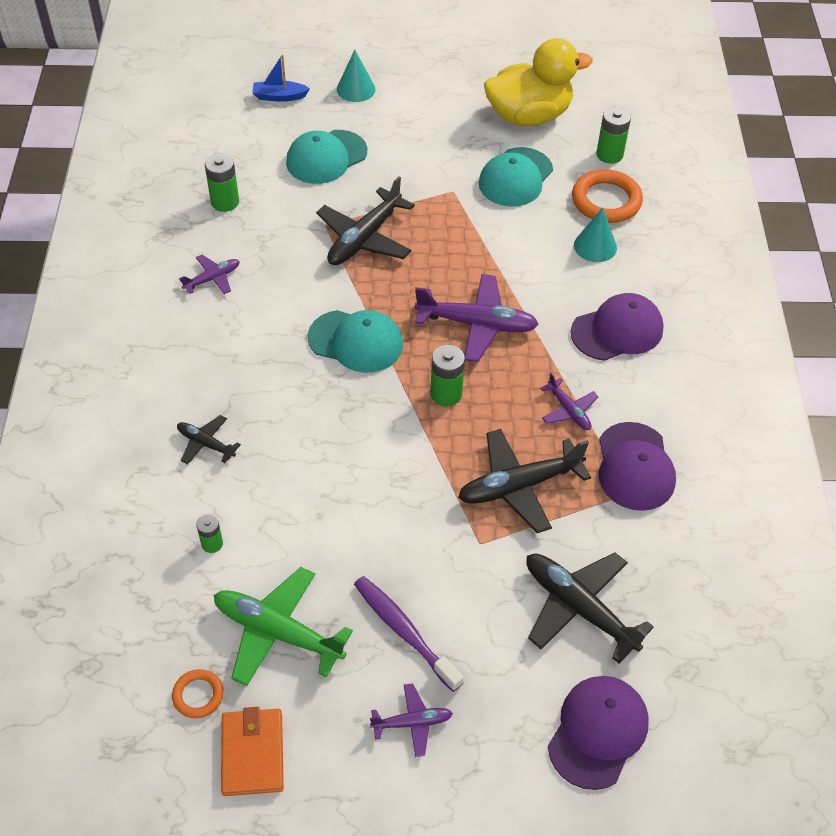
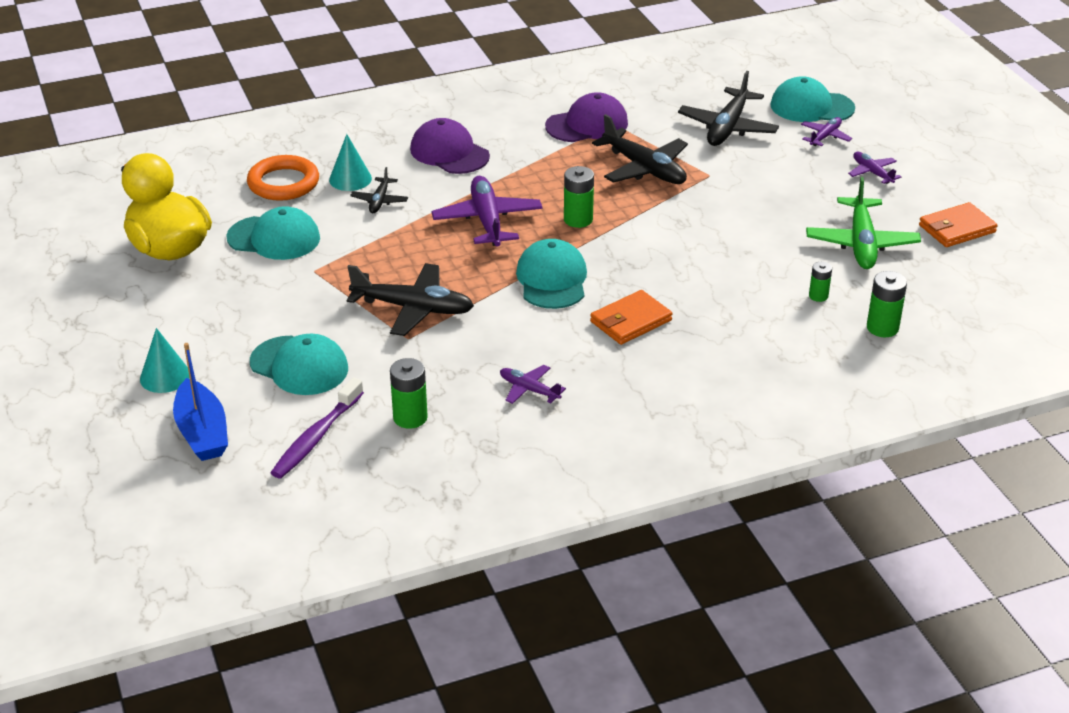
camera: 110 degrees left, 15 degrees down
(198, 695) = (941, 264): orange ring -> none
(206, 444) = (727, 330): black plane -> black plane (379, 201)
(261, 376) = (630, 321): none -> orange wallet
(279, 96) = (202, 432): blue boat -> blue boat, size x1.55
(404, 631) = (810, 191): purple toothbrush -> purple toothbrush (316, 437)
(568, 410) = (553, 160): purple plane -> purple plane (825, 136)
(598, 732) = (811, 107): purple cap -> turquoise cap
(609, 154) = (213, 192): green battery -> green battery (882, 328)

